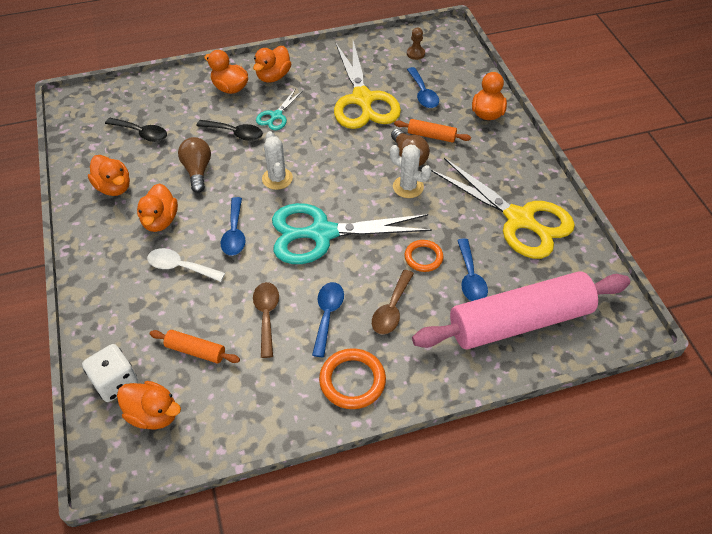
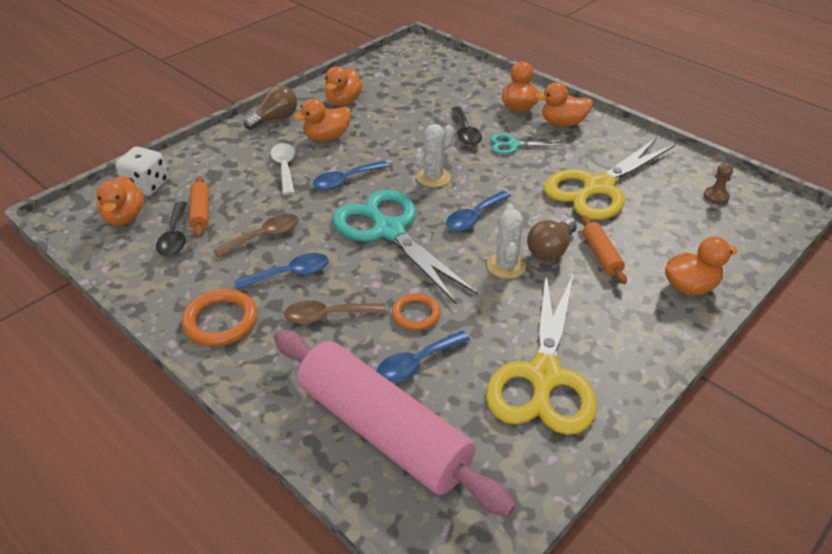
camera: 60 degrees right, 10 degrees down
(141, 133) = (415, 88): black spoon -> black spoon (175, 237)
(197, 171) = (400, 132): brown light bulb -> brown light bulb (275, 119)
(423, 94) = (659, 225): blue spoon -> blue spoon (474, 217)

